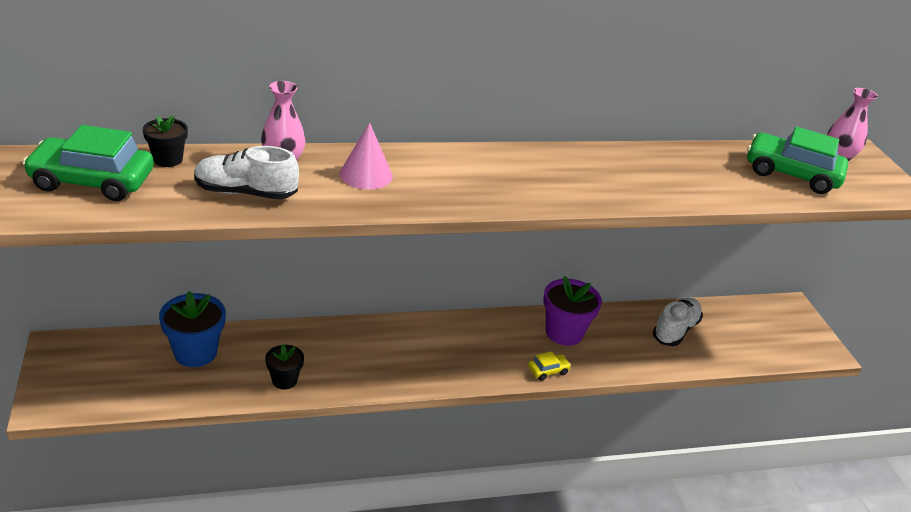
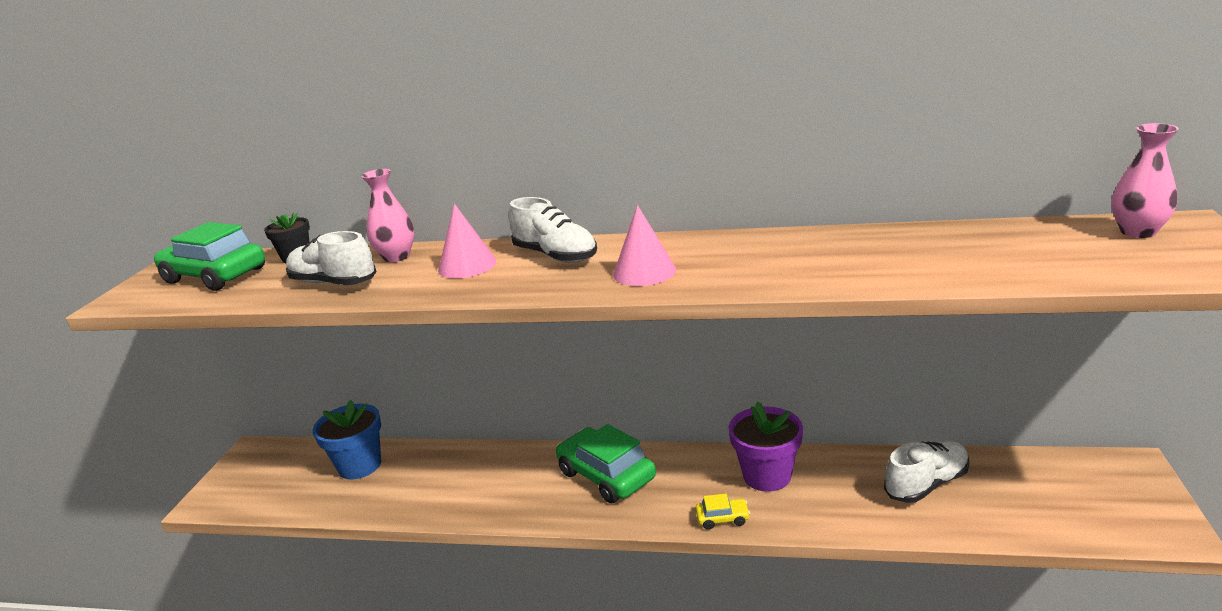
camera: 30 degrees right, 10 degrees down
(284, 380) = (423, 500): black flower pot -> none
(440, 166) = (555, 256): none -> white shoe
(531, 185) = (644, 272): none -> pink cone
(791, 174) = (1040, 252): green car -> green car (606, 475)

